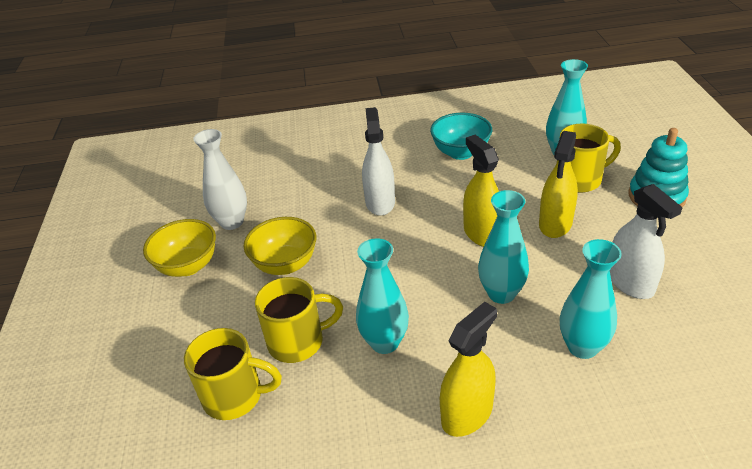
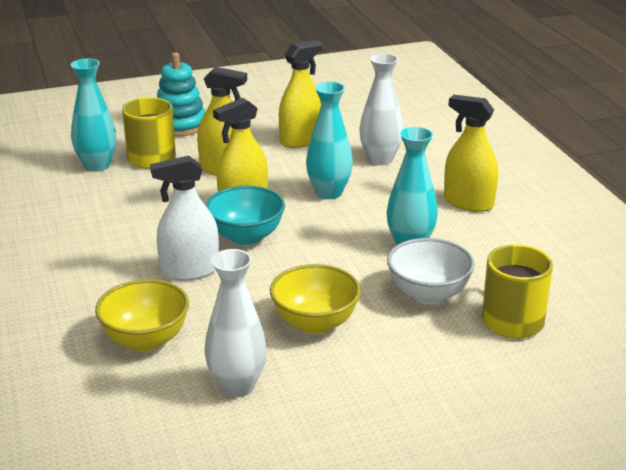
camera: 105 degrees left, 10 degrees down
(188, 266) = (335, 405): yellow bowl -> yellow bowl (145, 340)
(298, 341) = (428, 294): yellow mug -> white bowl
(461, 152) = (87, 224): turquoise bowl -> turquoise bowl (246, 236)
(582, 347) = (380, 159): turquoise vase -> white vase
(630, 282) = (300, 140): white spray bottle -> yellow spray bottle

